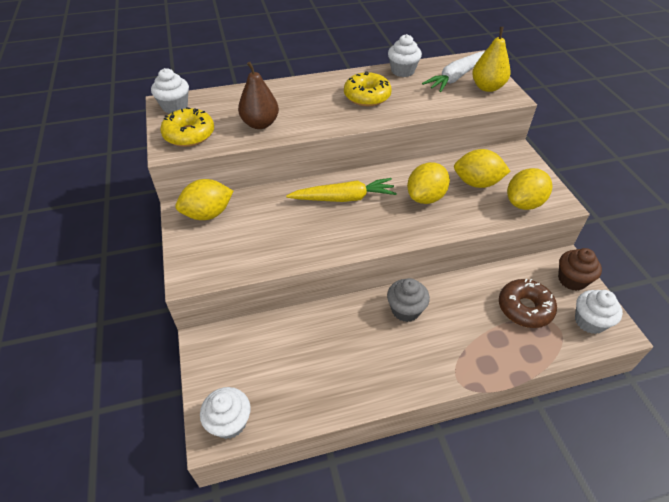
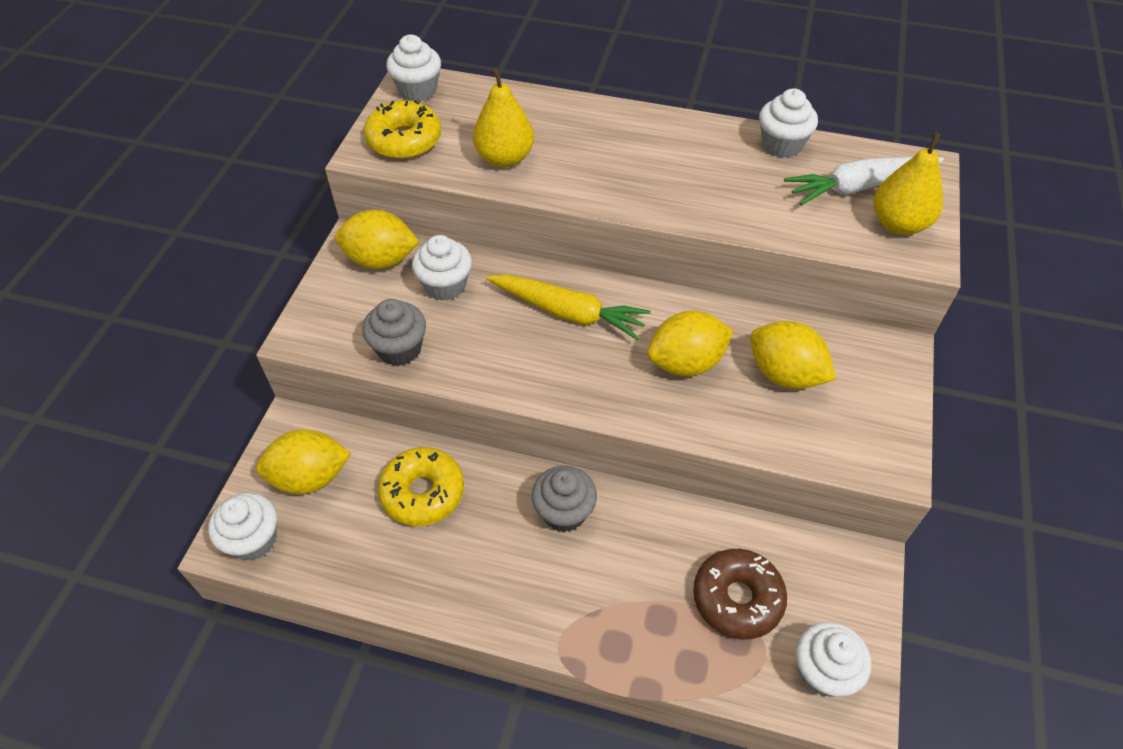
camera: 30 degrees right, 5 degrees up
(260, 124) = (504, 158): brown pear -> yellow pear
(260, 212) = (445, 285): none -> white cupcake
(260, 257) = (399, 349): none -> grey cupcake
(367, 96) = (689, 169): yellow donut -> yellow donut (423, 493)
(524, 203) = (832, 440): yellow lemon -> yellow lemon (310, 477)
(572, 280) = (851, 595): brown cupcake -> none

